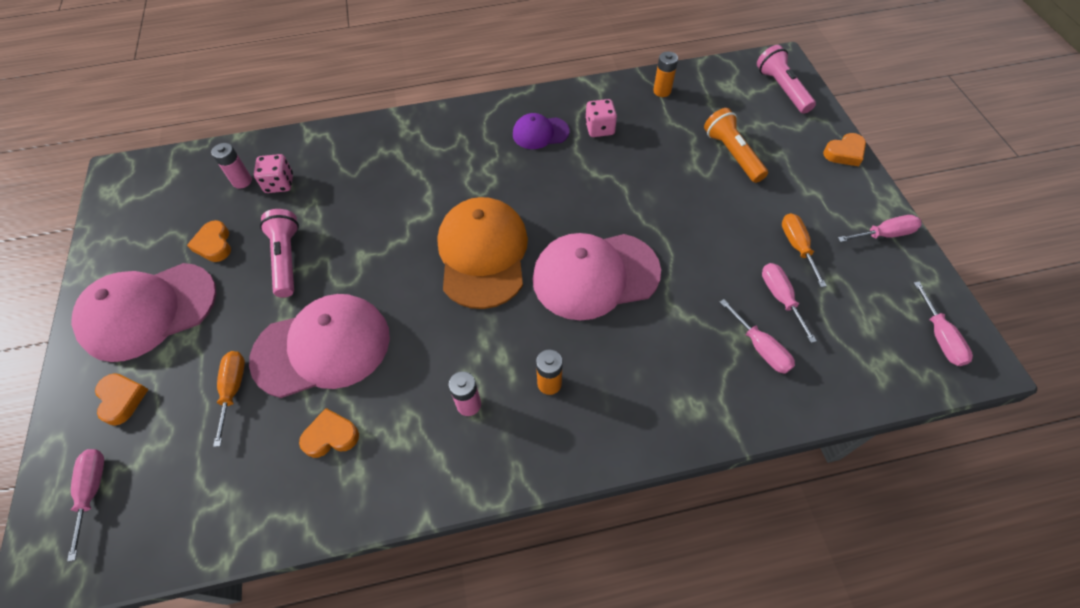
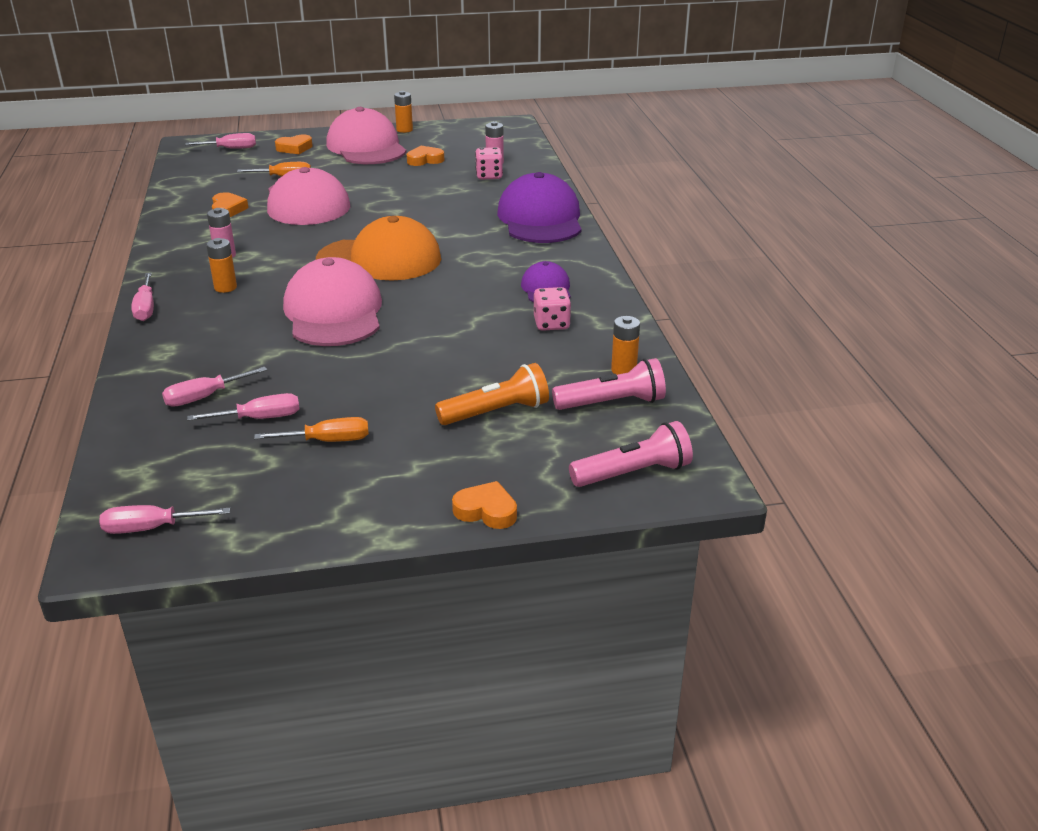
camera: 90 degrees right, 25 degrees down
(97, 277) = (404, 130): none -> orange battery
(287, 259) = (401, 184): pink flashlight -> pink flashlight (612, 403)
(397, 140) = (540, 219): none -> purple cap
(844, 153) = (486, 511): orange heart -> orange heart turned 135 degrees clockwise
(884, 234) = (324, 517): pink screwdriver -> pink screwdriver (146, 308)

